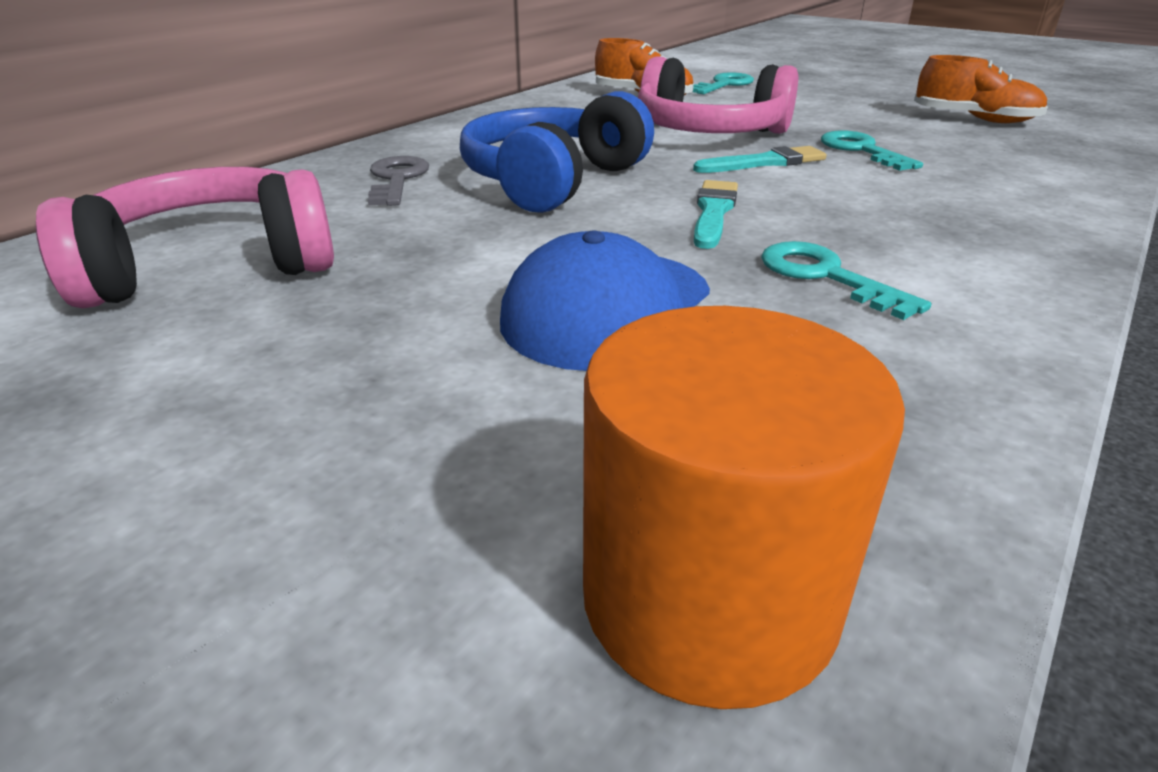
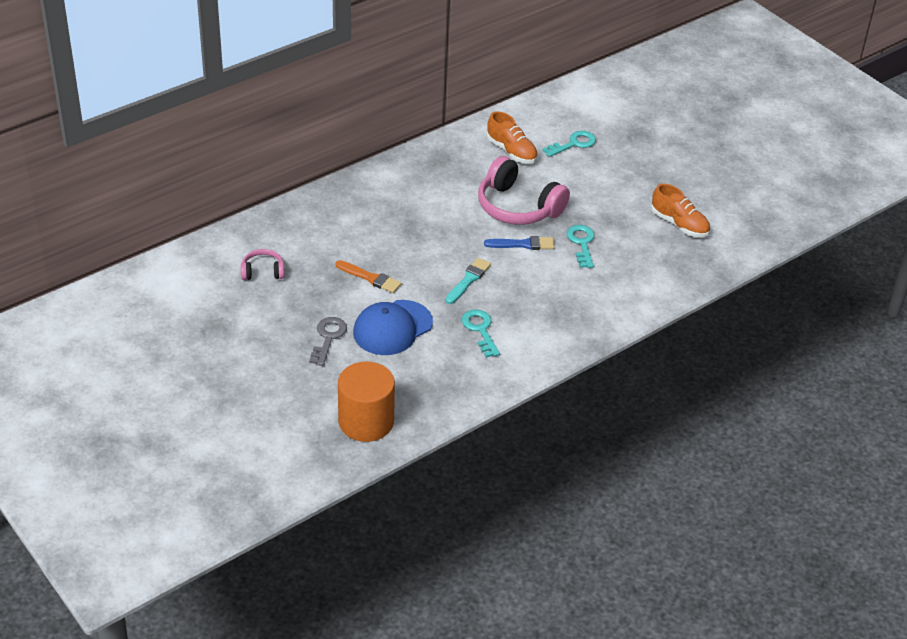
camera: 15 degrees right, 10 degrees up
(211, 267) = (263, 271): pink headphones -> pink headphones, size x0.49
(397, 179) = (344, 221): grey key -> grey key (328, 338)
(494, 239) = (370, 278): none -> orange brush
(553, 181) = (413, 238): blue headphones -> none
(765, 162) = (523, 244): turquoise brush -> blue brush

